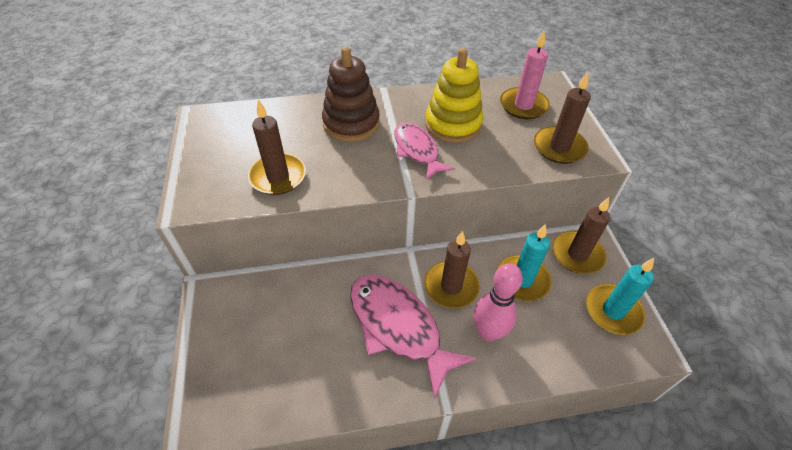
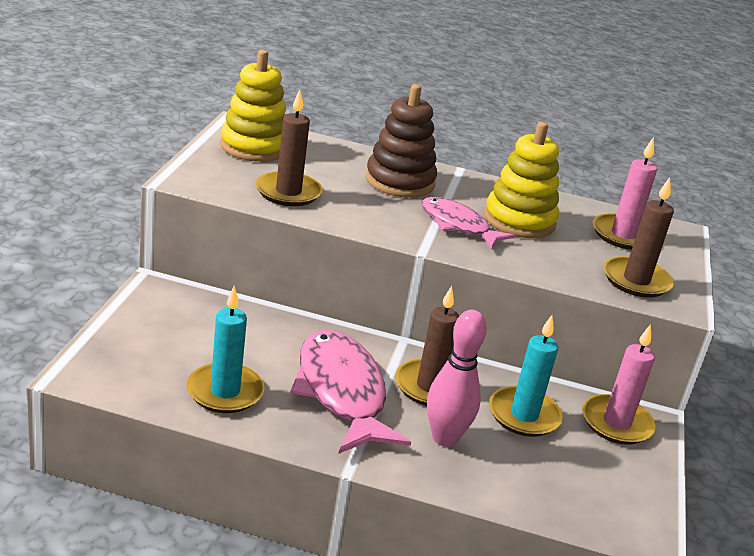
camera: 20 degrees right, 20 degrees down
(224, 137) = (254, 147): none -> yellow stacking toy
(417, 151) = (458, 225): pink fish -> pink fish turned 45 degrees counterclockwise
(577, 254) = (616, 423): brown candle -> pink candle
(613, 311) = (621, 485): turquoise candle -> turquoise candle (225, 392)

